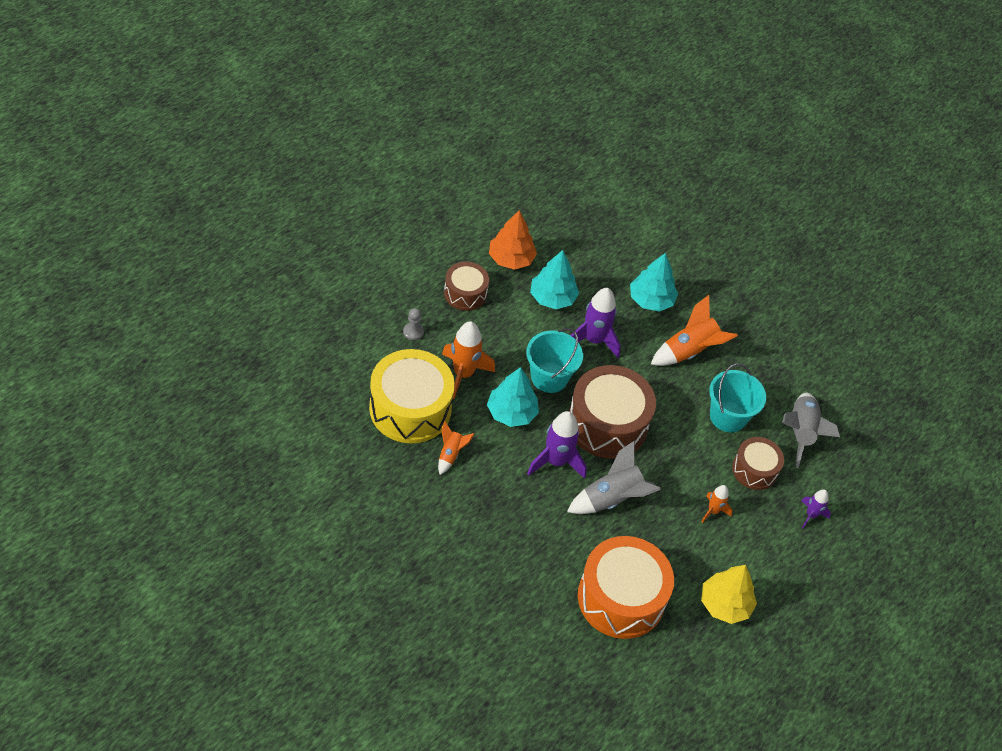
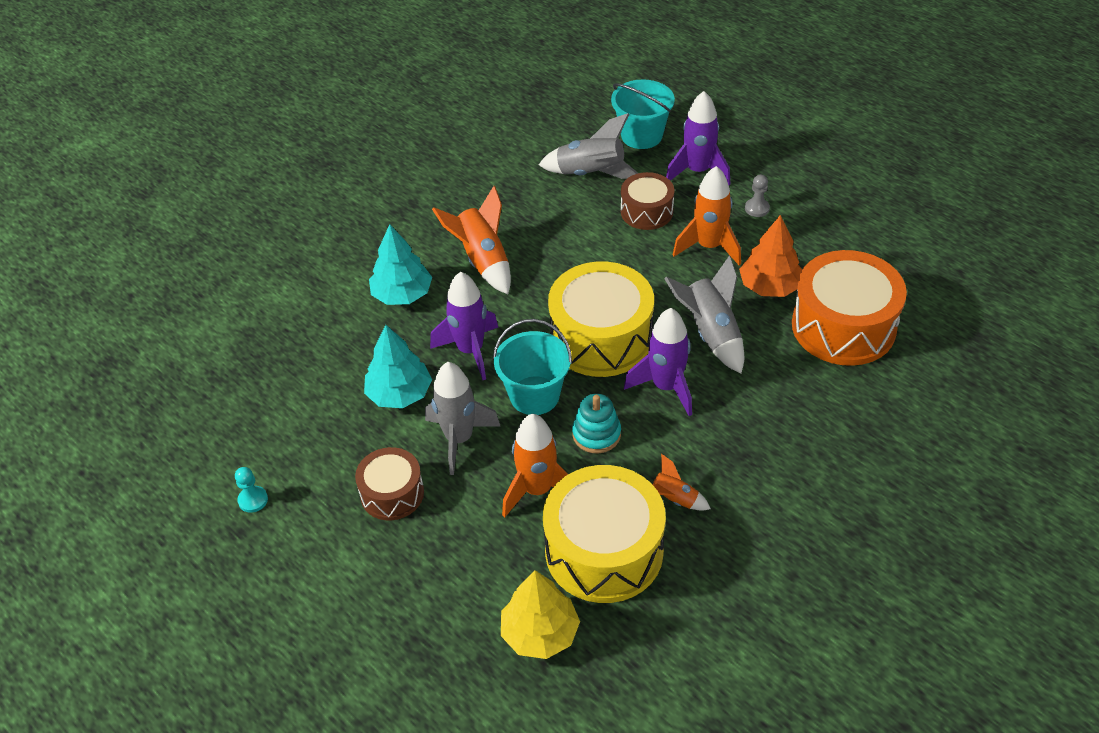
camera: 80 degrees left, 5 degrees down
(413, 332) = (466, 555): grey pawn -> grey pawn (757, 208)
(464, 221) = (253, 500): none -> turquoise pawn
(510, 331) = (459, 439): none -> grey rocket
(511, 259) = (328, 441): orange tree -> orange tree (770, 286)
(511, 413) = (596, 434): turquoise tree -> turquoise stacking toy
(607, 424) = (601, 337): brown drum -> yellow drum
(713, 511) = (709, 247): orange rocket -> orange rocket, size x1.81
(725, 604) = (826, 241): yellow tree -> yellow tree (540, 633)
(728, 416) = (576, 230): turquoise bucket -> turquoise bucket (641, 135)
(811, 515) = (698, 171): purple rocket -> purple rocket, size x1.81

